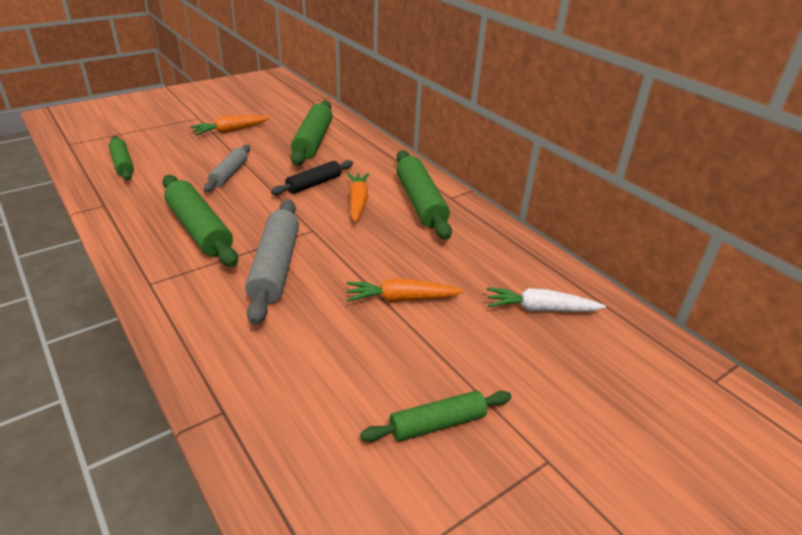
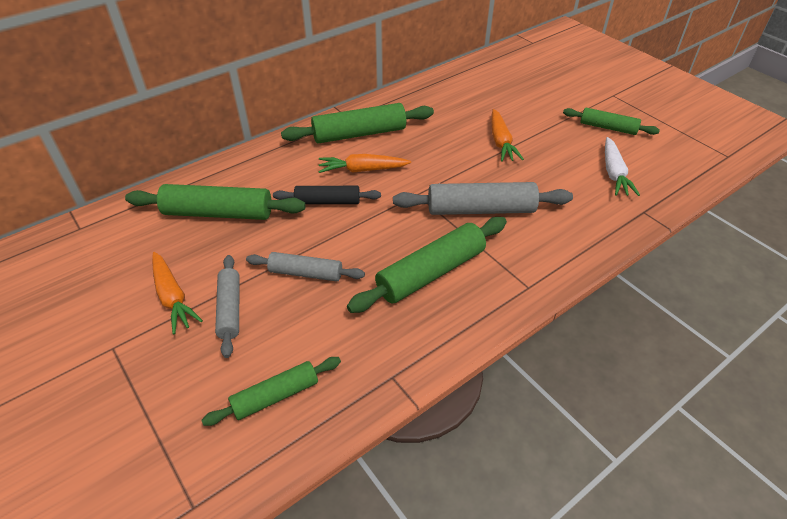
camera: 90 degrees left, 10 degrees up
(208, 148) = (230, 309): none -> grey rolling pin
(314, 184) = (327, 202): black rolling pin -> black rolling pin turned 45 degrees counterclockwise
(437, 424) = (608, 127): green rolling pin -> green rolling pin turned 45 degrees counterclockwise
(540, 309) = (492, 87): white carrot -> white carrot (614, 173)

